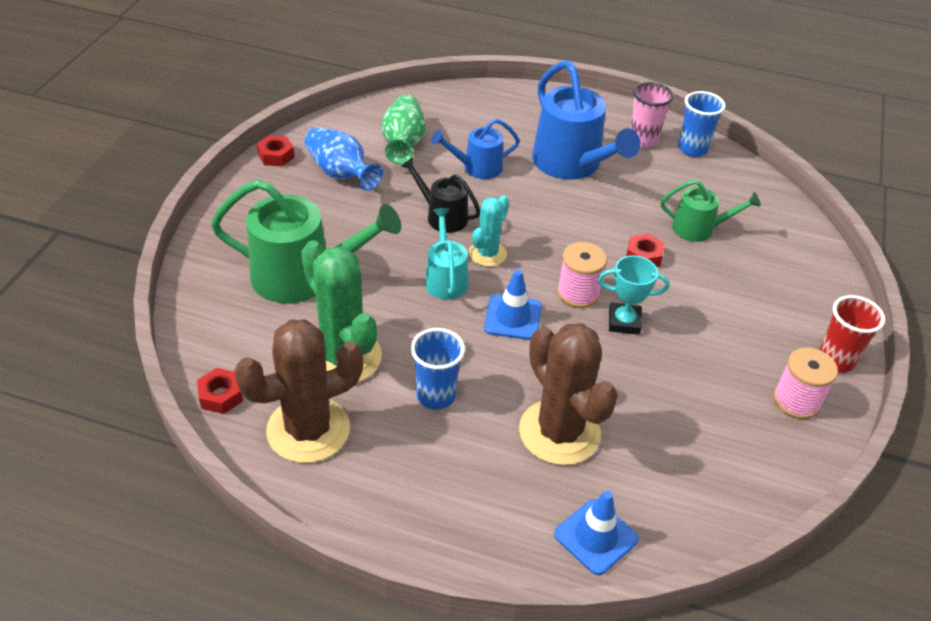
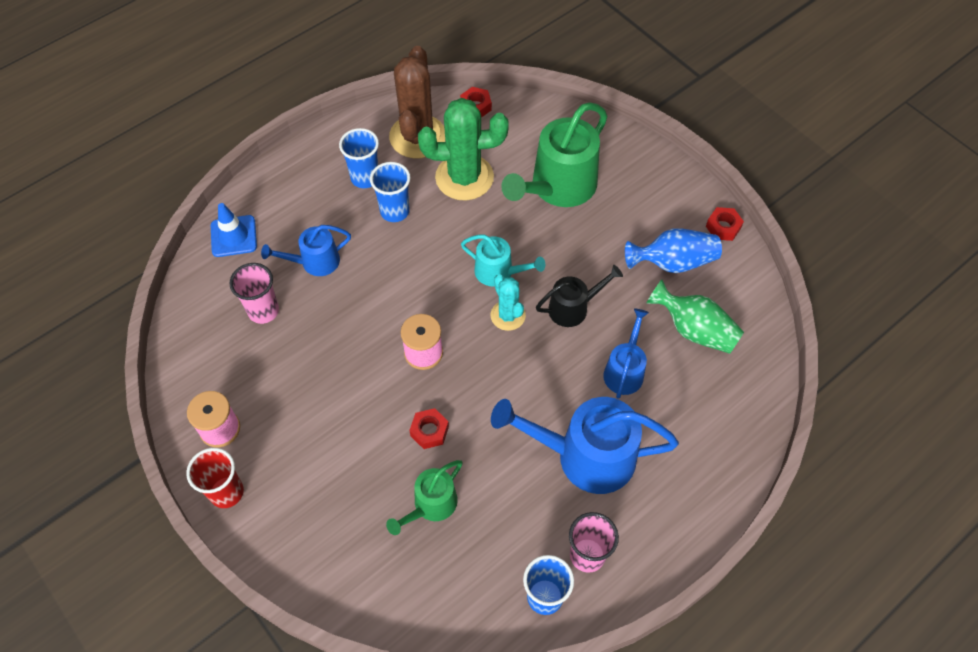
camera: 125 degrees right, 15 degrees up
(409, 449) = (365, 178): none -> blue cup
(513, 317) = (430, 293): blue traffic cone -> none
(559, 432) = (315, 262): brown cactus -> blue watering can
(624, 322) = (373, 365): turquoise trophy -> none
(655, 443) = (263, 311): none -> pink cup

